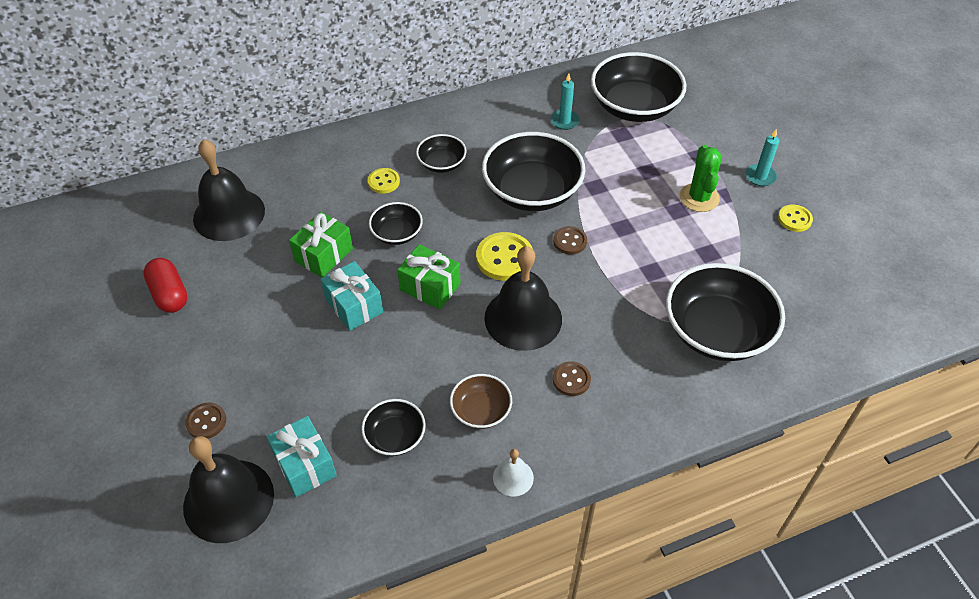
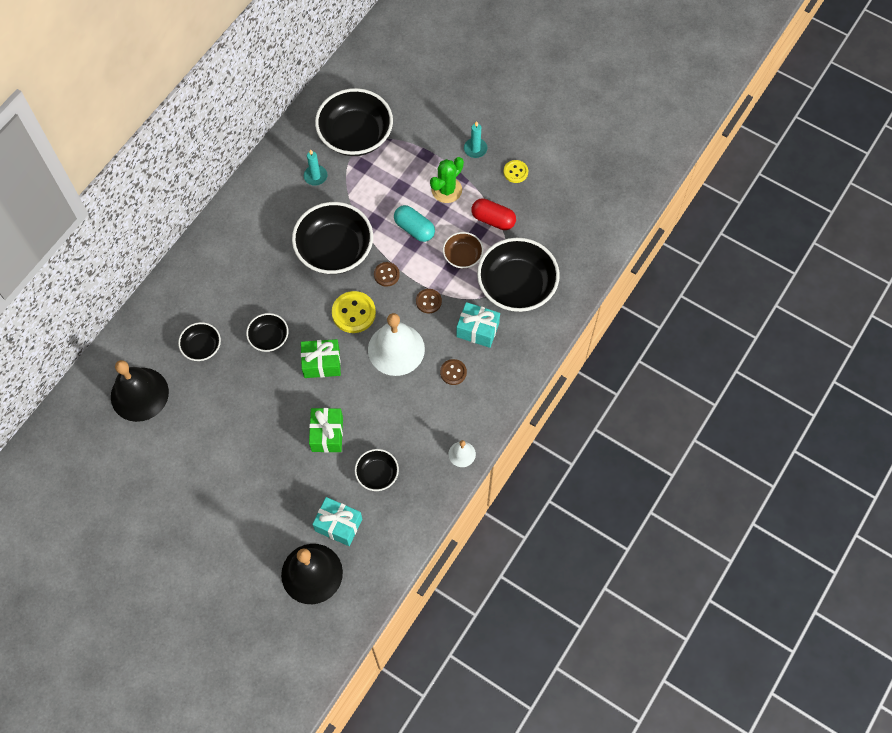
camera: 35 degrees left, 15 degrees up
(169, 294) = (154, 476): red capsule -> red capsule (493, 220)
(206, 422) = (256, 539): brown button -> brown button (428, 301)
(324, 255) = (233, 384): green gift -> green gift (327, 434)
(354, 306) = (283, 407): turquoise gift -> turquoise gift (477, 330)
(383, 182) = (227, 303): yellow button -> none
(442, 163) = (256, 263): black bowl -> black bowl (202, 347)
(481, 410) = (415, 426): brown bowl -> brown bowl (462, 256)
(523, 318) = (396, 349): black bell -> white bell
(634, 215) = (414, 229): none -> turquoise capsule
(699, 198) = (446, 190): green cactus -> green cactus turned 75 degrees clockwise

